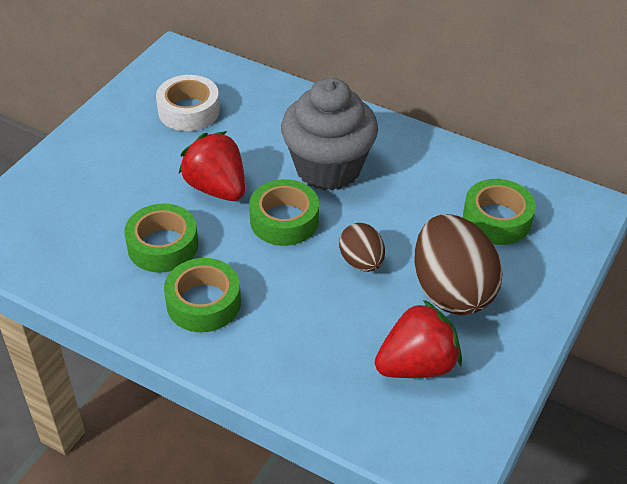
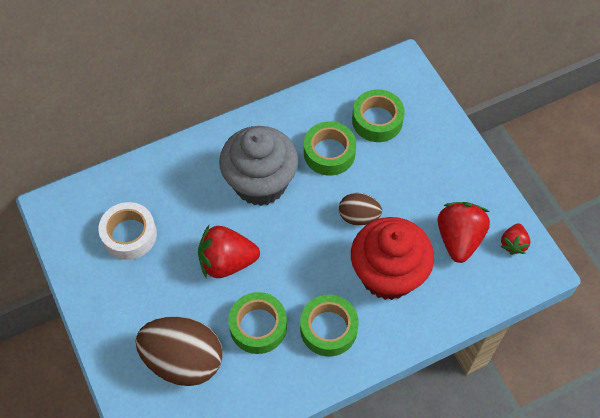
camera: 55 degrees left, 15 degrees up
(284, 220) = (289, 238): green tape -> green tape (329, 153)
(312, 321) = (388, 274): none -> red cupcake
(451, 291) = (416, 183): brown egg -> brown egg (183, 360)
(461, 424) = (513, 244): none -> red strawberry

